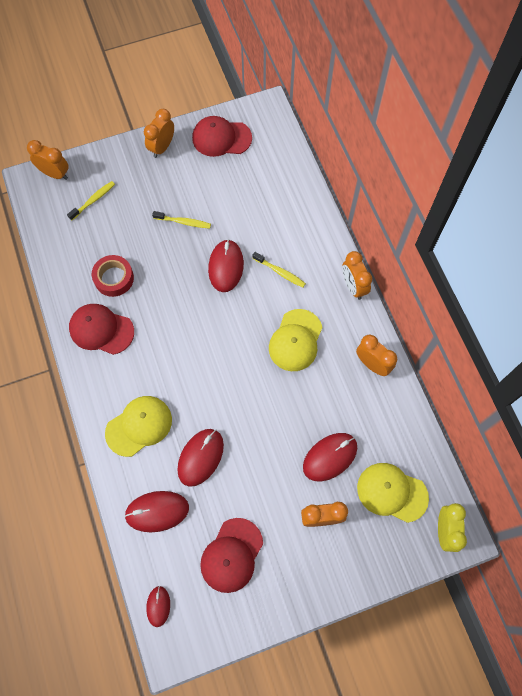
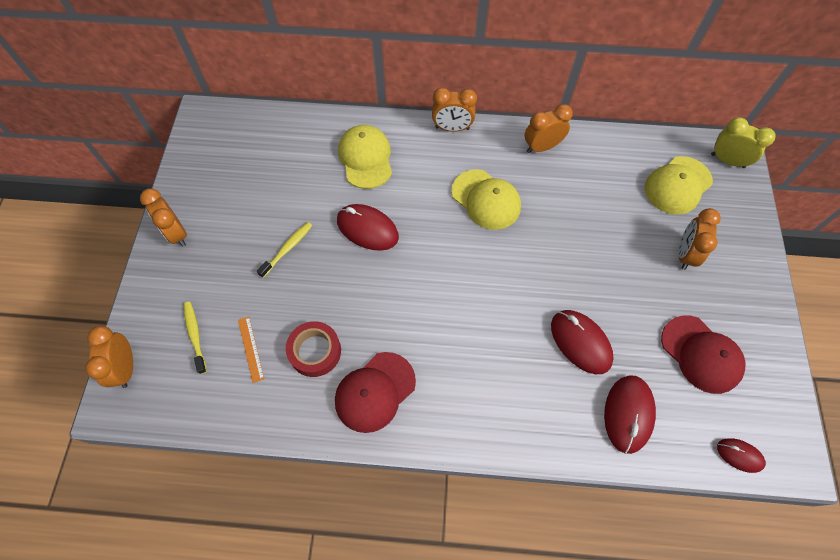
camera: 65 degrees left, 5 degrees down
(55, 174) = (126, 368): orange clock -> orange clock turned 60 degrees counterclockwise
(98, 238) = (250, 348): none -> orange ruler
(139, 426) = (517, 394): yellow cap -> yellow cap (365, 158)
(221, 138) = (207, 171): red cap -> none
(280, 272) = (402, 182): yellow toothbrush -> none
(330, 457) = (624, 221): red mouse -> none

